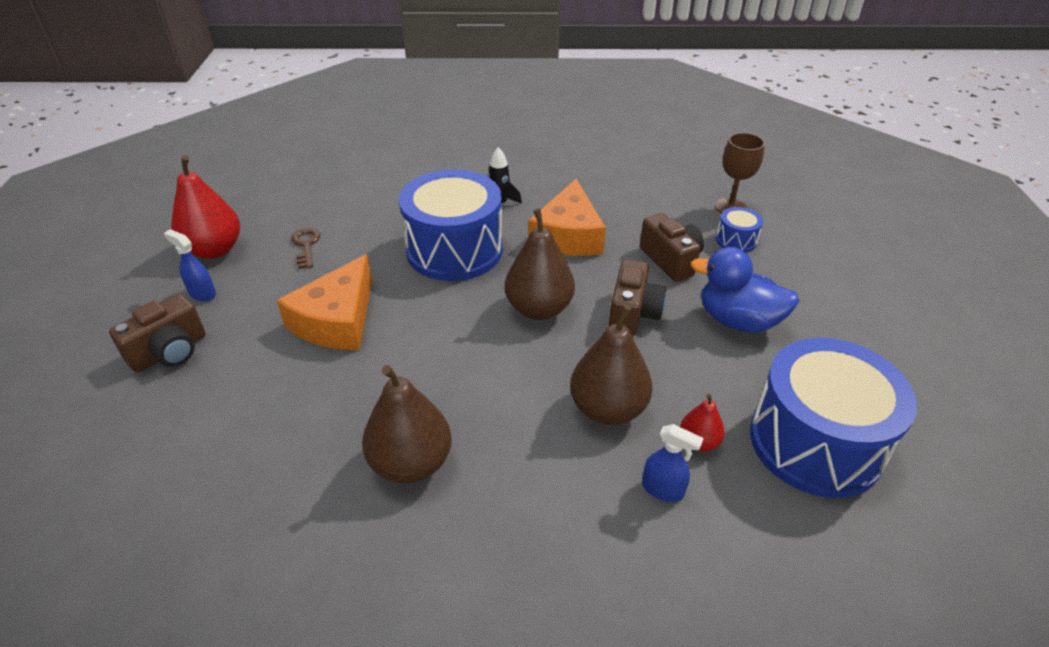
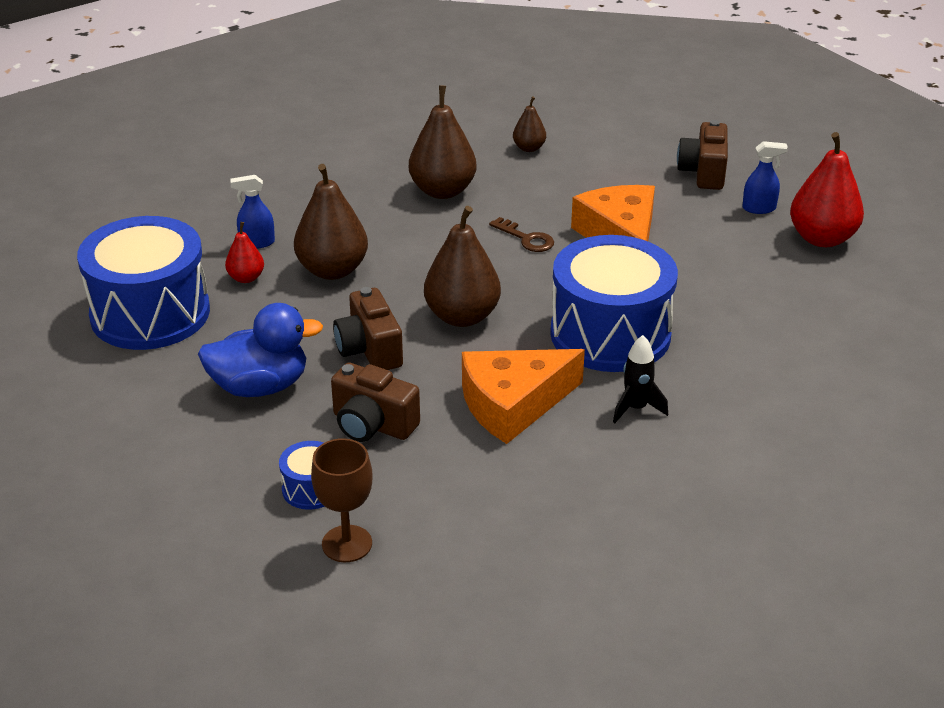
camera: 145 degrees right, 5 degrees down
(252, 482) = (529, 148): none -> brown pear
(306, 245) = (753, 276): brown key -> brown key (526, 238)
(568, 235) = (513, 404): orange cheese -> orange cheese turned 90 degrees counterclockwise

